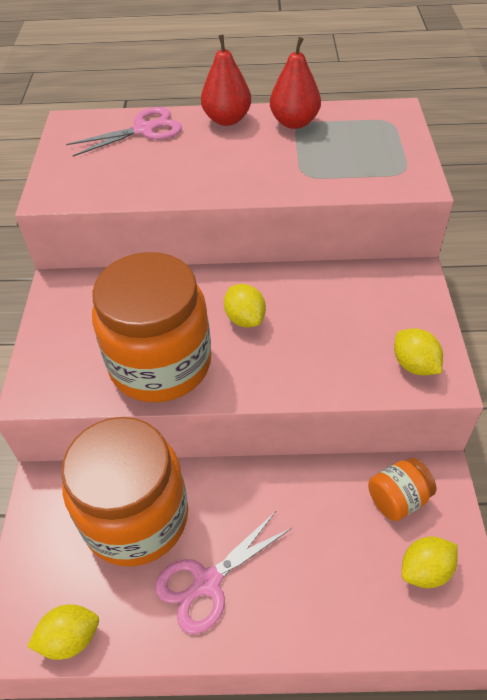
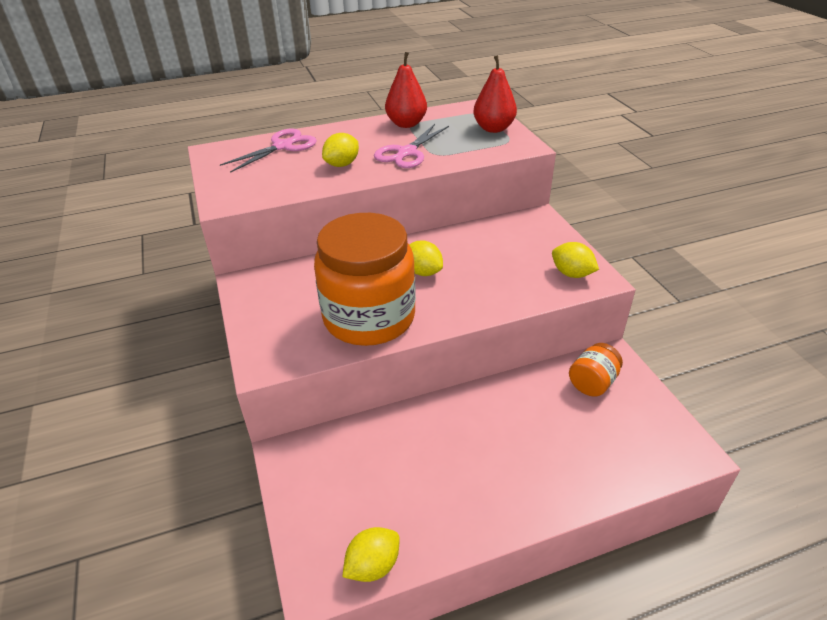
camera: 20 degrees left, 10 degrees down
(136, 517) = (385, 454): orange jar -> none
(206, 583) = (472, 485): pink scissors -> pink scissors (406, 153)
(227, 119) = (350, 130): red pear -> red pear (493, 128)
(425, 570) = (638, 425): yellow lemon -> yellow lemon (342, 164)

